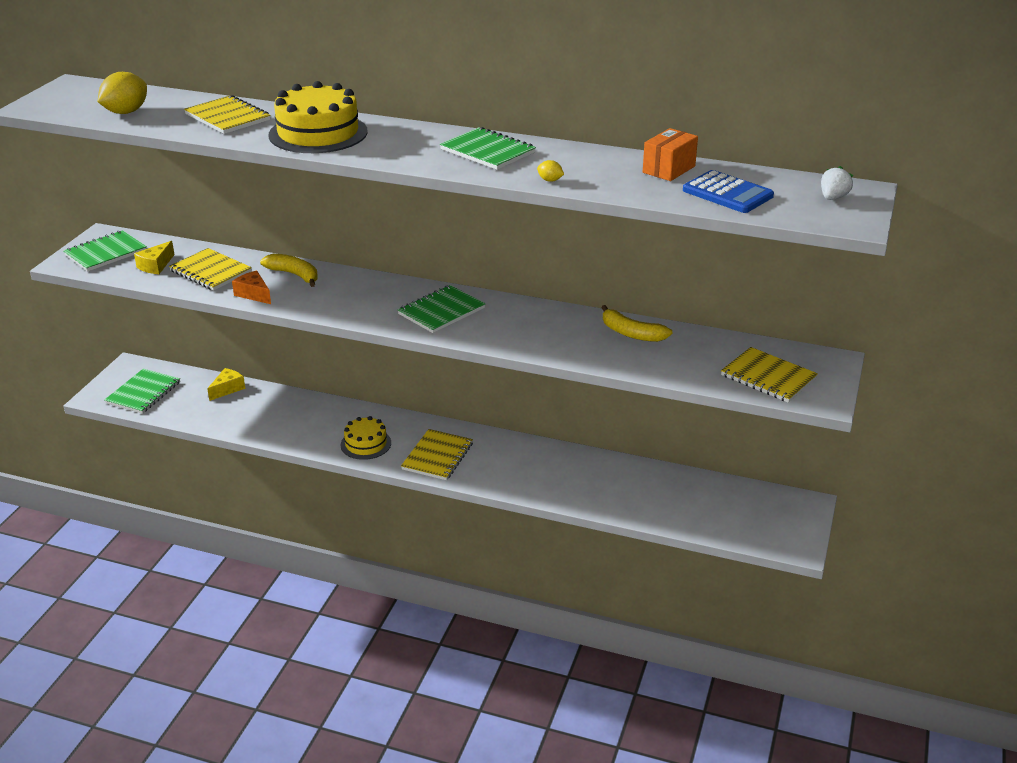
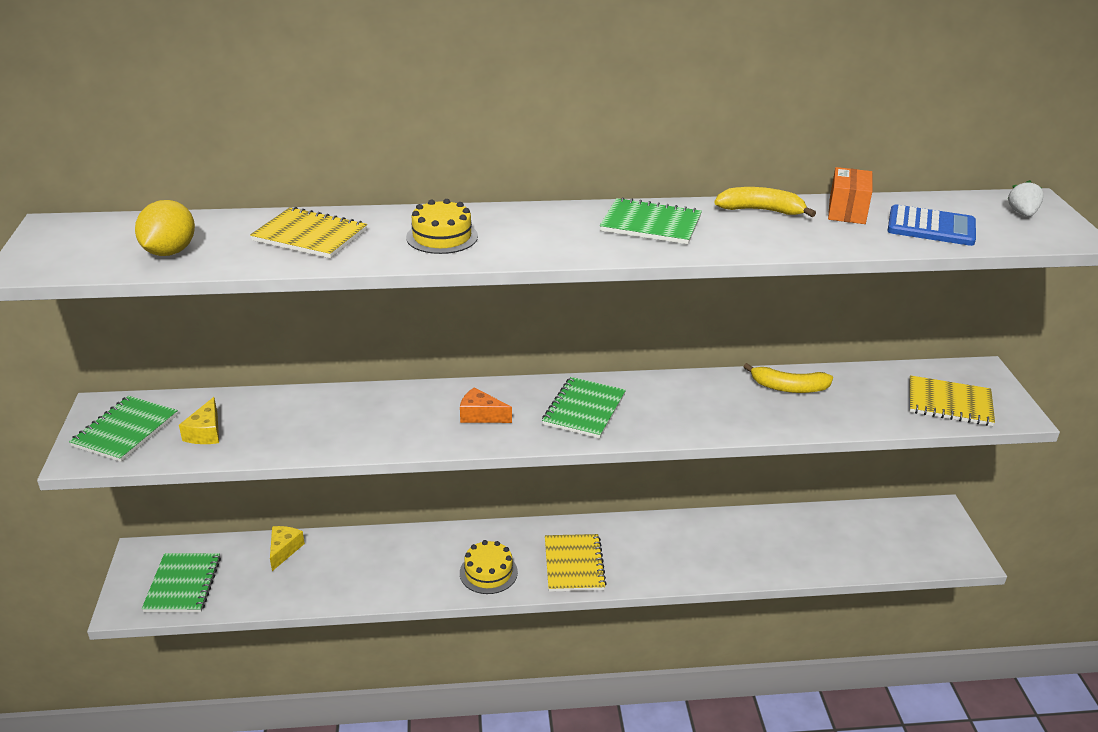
camera: 25 degrees left, 0 degrees up
(210, 271) = (281, 424): yellow notebook -> none
(254, 294) = (358, 441): orange cheese -> orange cheese (481, 415)
(294, 275) = (385, 404): yellow banana -> yellow banana (761, 210)
(318, 133) = (442, 237): yellow cake -> yellow cake, size x0.59
(550, 180) = (754, 246): yellow lemon -> none

